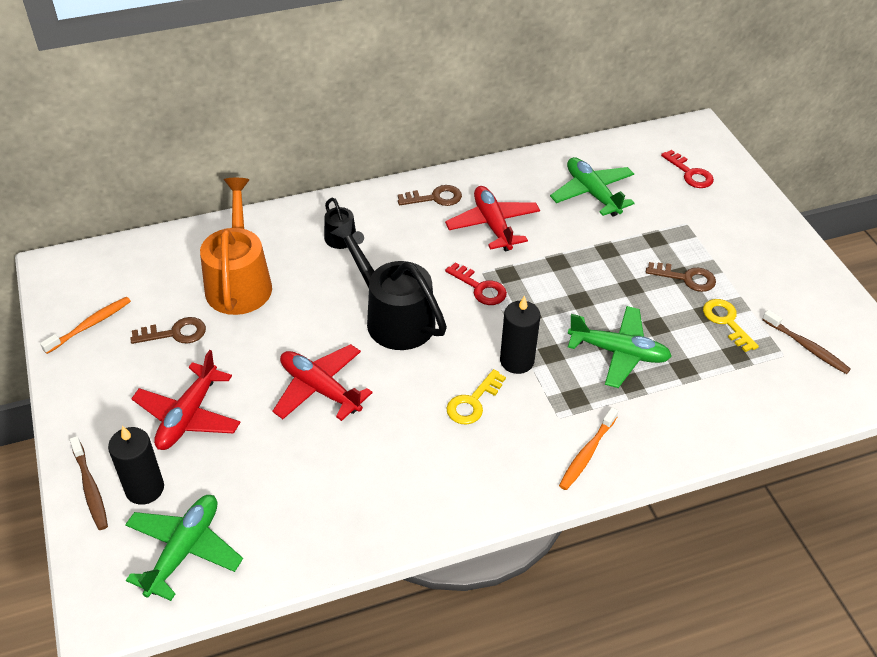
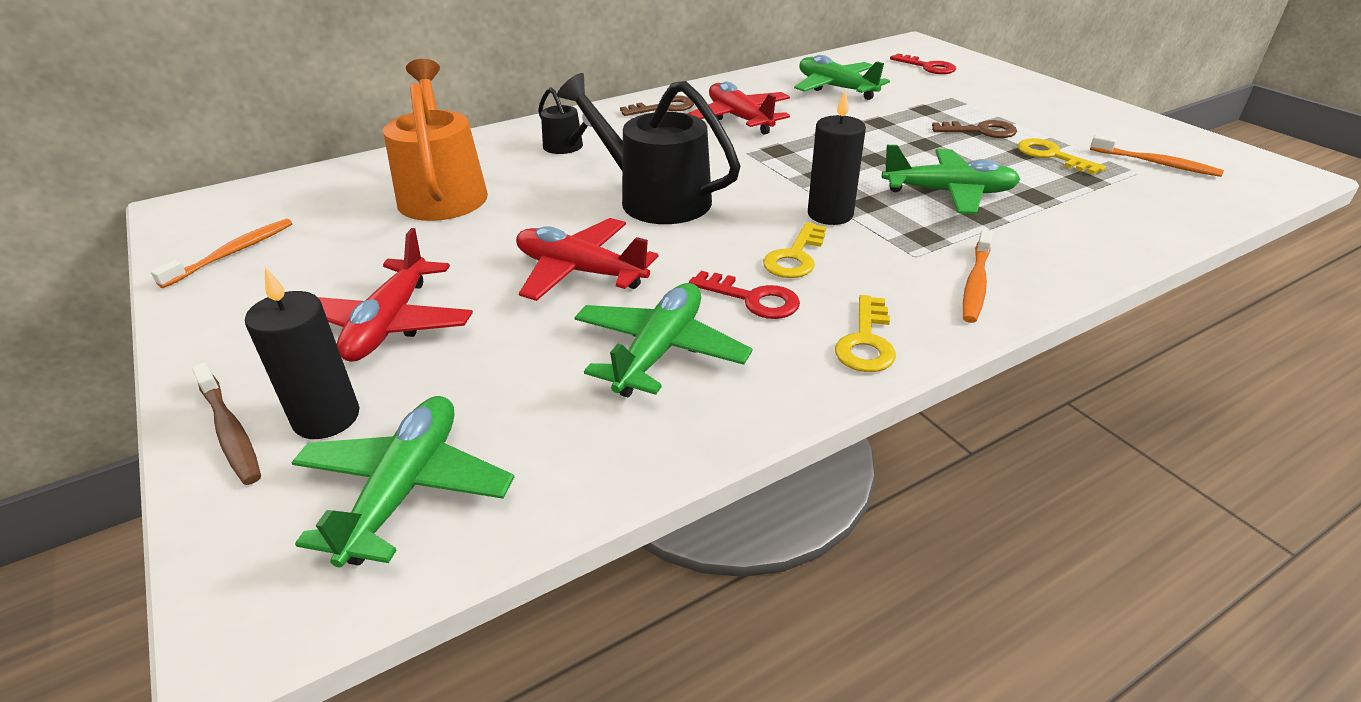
camera: 10 degrees left, 10 degrees down
(175, 333) = (359, 246): brown key -> none
(352, 474) = (660, 351): none -> green plane
(480, 288) = (750, 163): red key -> red key (752, 299)
(487, 492) = (866, 341): none -> yellow key
(806, 347) = (1156, 163): brown toothbrush -> orange toothbrush

